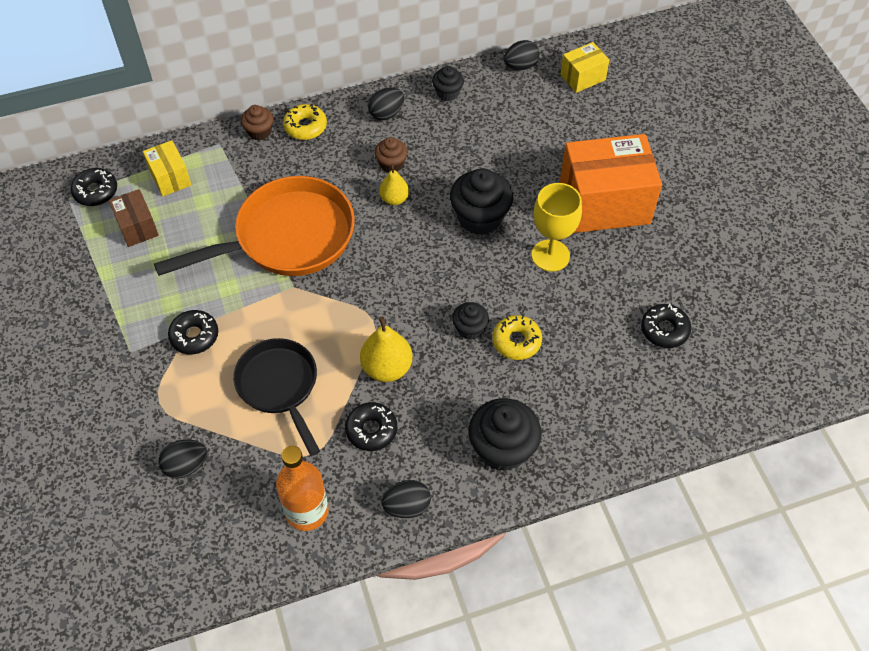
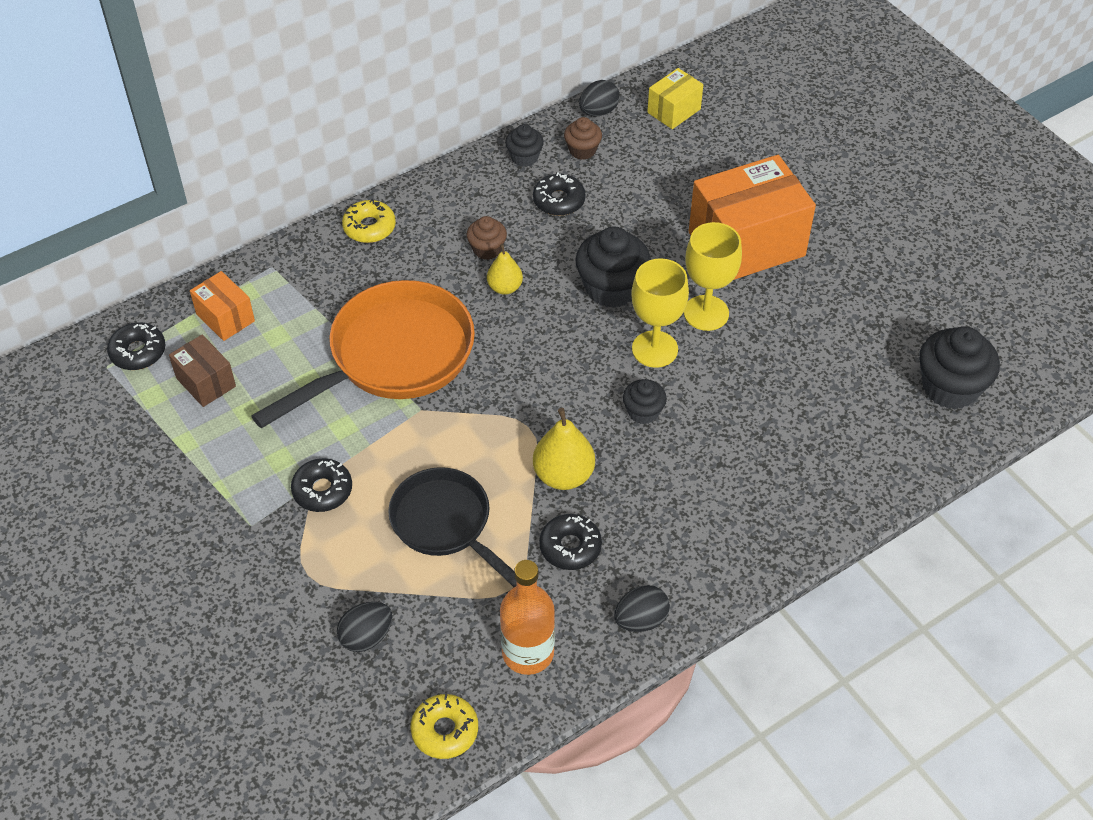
camera: 15 degrees left, 5 degrees down
(170, 178) = (225, 318): yellow box -> orange box
(259, 132) = (316, 244): brown cupcake -> brown cupcake (582, 150)
(386, 114) = (461, 194): black egg -> none
(497, 277) = (655, 349): none -> yellow goblet
(502, 448) = (726, 533): black cupcake -> black cupcake (950, 387)
(516, 341) = (701, 414): yellow donut -> yellow donut (445, 730)
(664, 330) = (860, 366): black donut -> black donut (559, 200)

